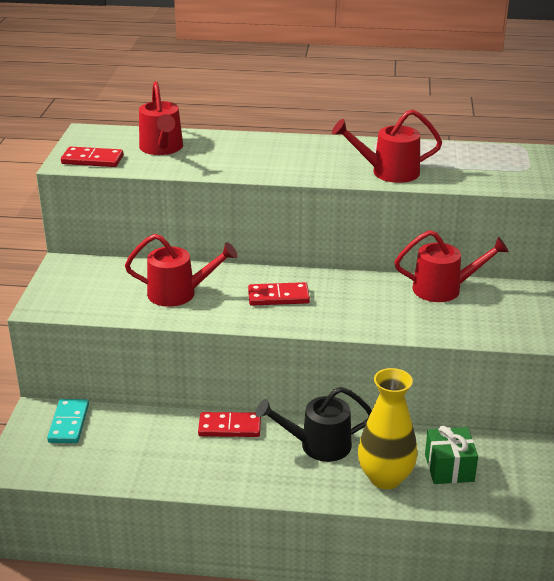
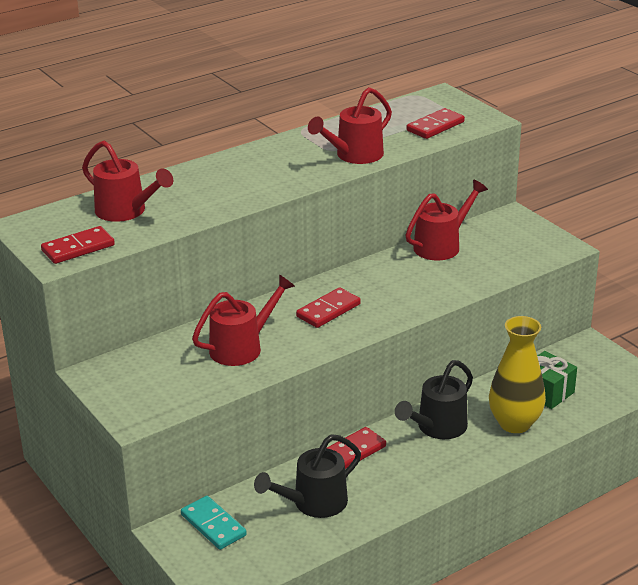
camera: 40 degrees left, 0 degrees up
(150, 448) = (313, 503): none -> black watering can
(495, 175) = (435, 126): none -> red domino

